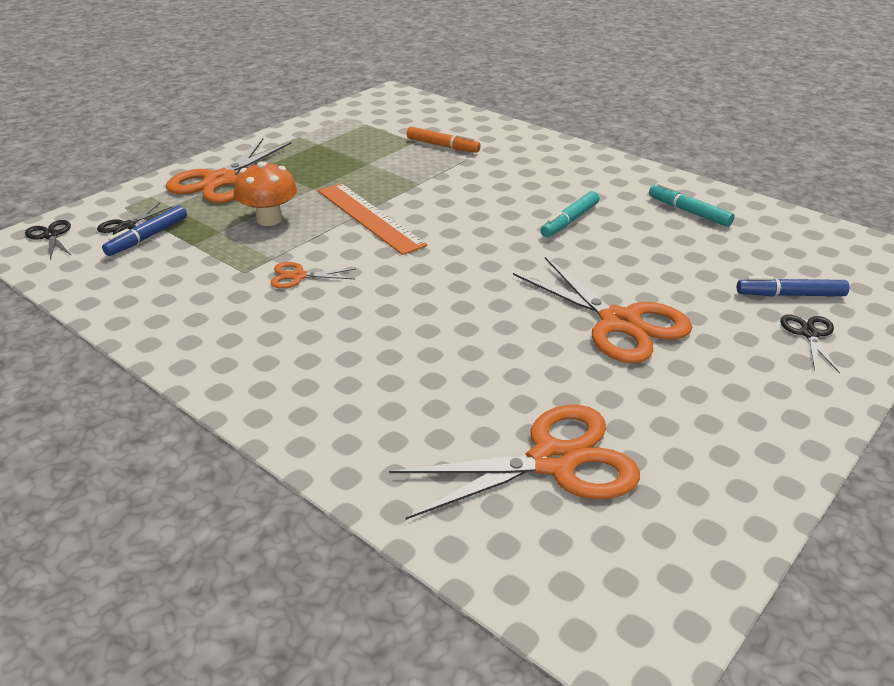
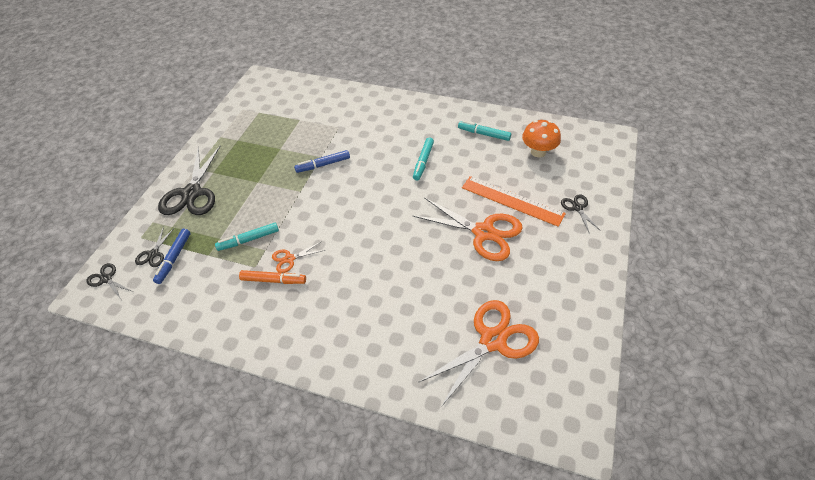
camera: 20 degrees left, 15 degrees up
(220, 180) = (192, 193): orange scissors -> black scissors
(257, 243) = (248, 240): none -> turquoise marker
(269, 219) = (244, 217): orange mushroom -> orange mushroom (538, 152)
(369, 217) = (306, 196): orange ruler -> orange ruler (512, 200)
(443, 146) = (318, 119): orange marker -> orange marker (273, 280)
(790, 295) = (558, 183): blue marker -> blue marker (323, 165)

